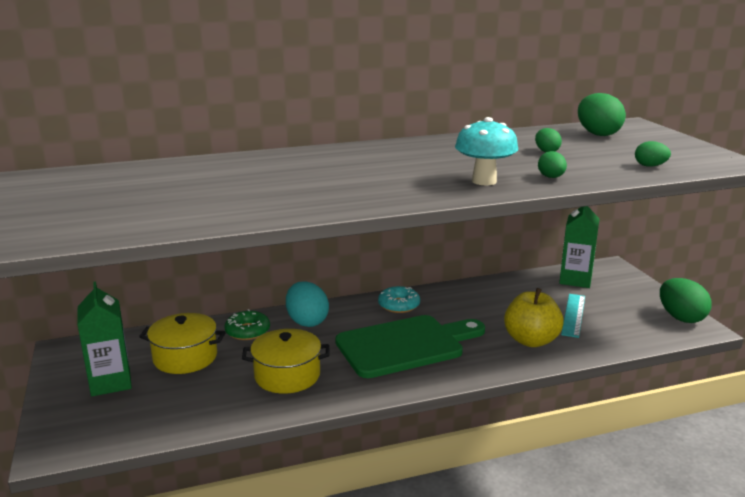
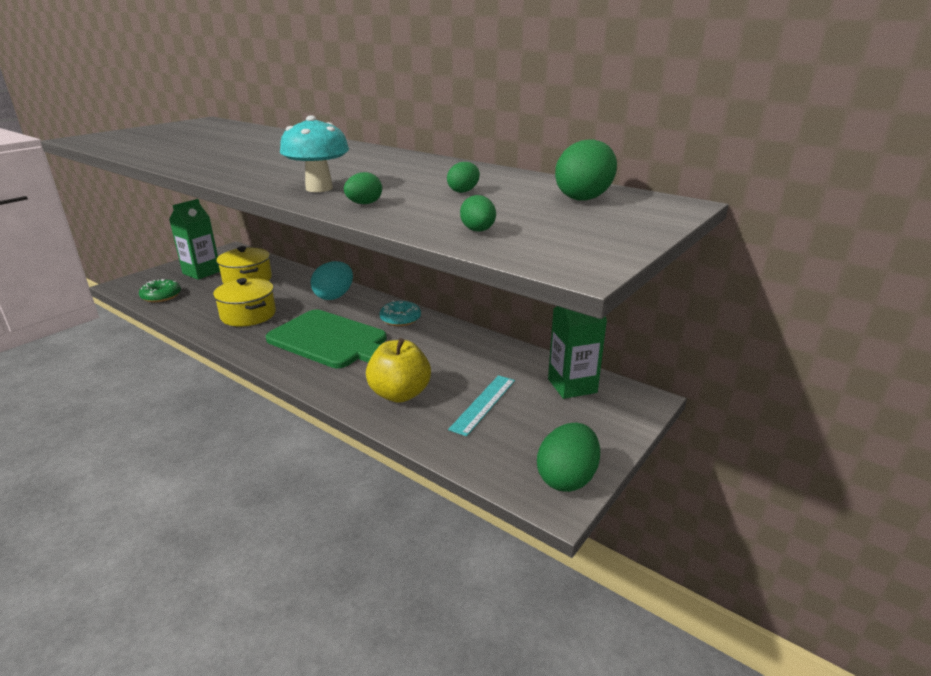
camera: 55 degrees right, 5 degrees up
(247, 331) = (300, 284): green donut -> green donut (161, 296)
(573, 315) = (483, 404): turquoise ruler -> turquoise ruler turned 45 degrees counterclockwise

